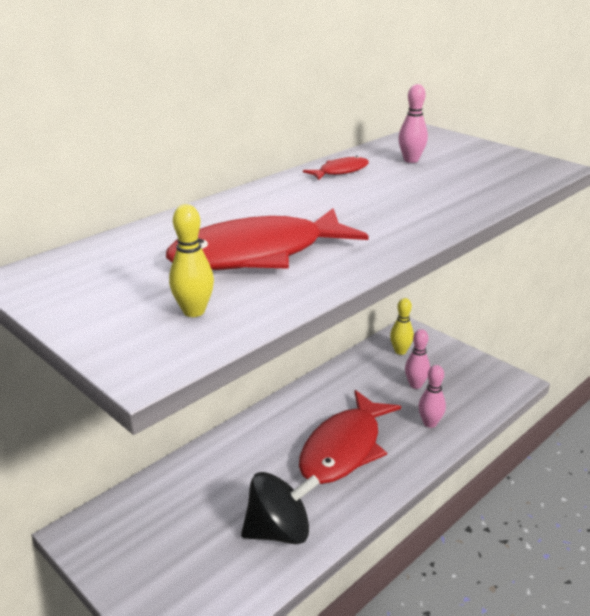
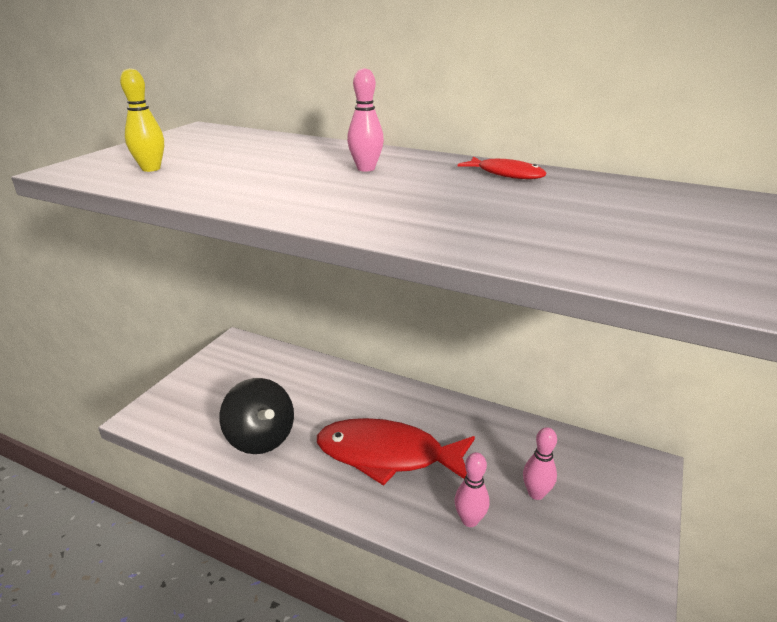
camera: 70 degrees right, 0 degrees up
(257, 254) = (263, 171): red fish -> none
(400, 351) = (594, 466): yellow bowling pin -> none
(411, 160) = (599, 199): pink bowling pin -> pink bowling pin (366, 168)

